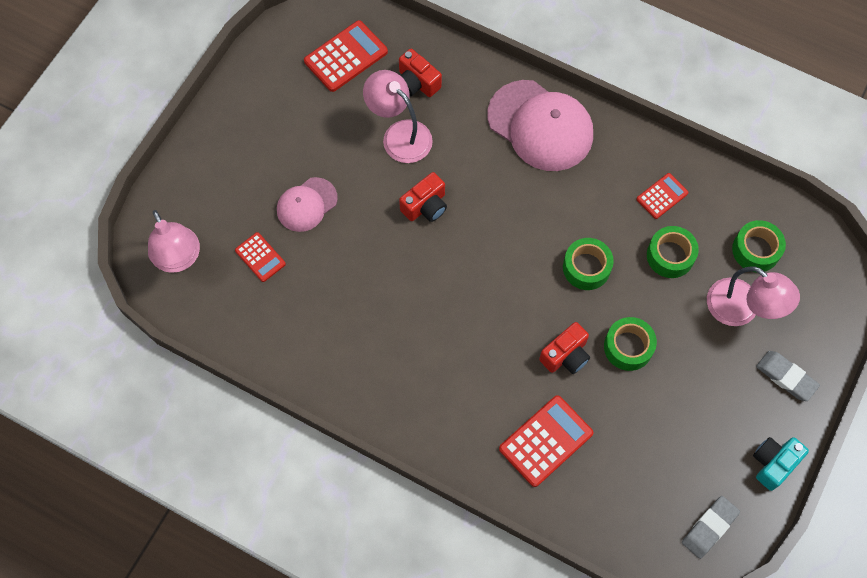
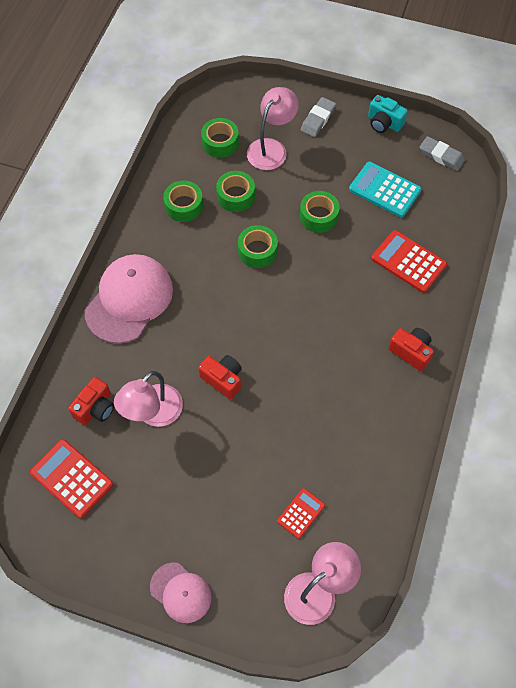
camera: 100 degrees left, 5 degrees down
(306, 204) = (239, 482): pink cap -> pink cap (181, 592)
(565, 355) = (336, 257): red camera -> red camera (411, 352)
(660, 438) = (384, 190): none -> turquoise calculator
(662, 196) = (184, 206): red calculator -> green tape

